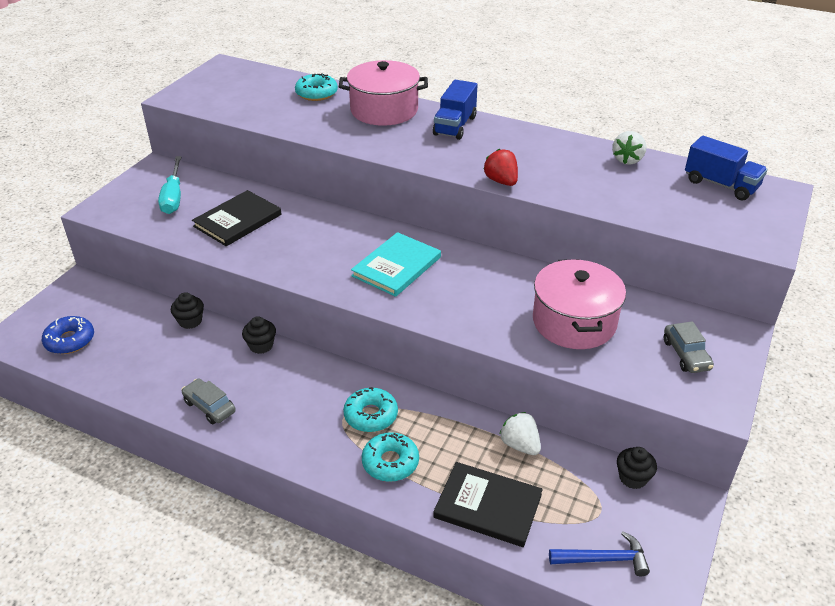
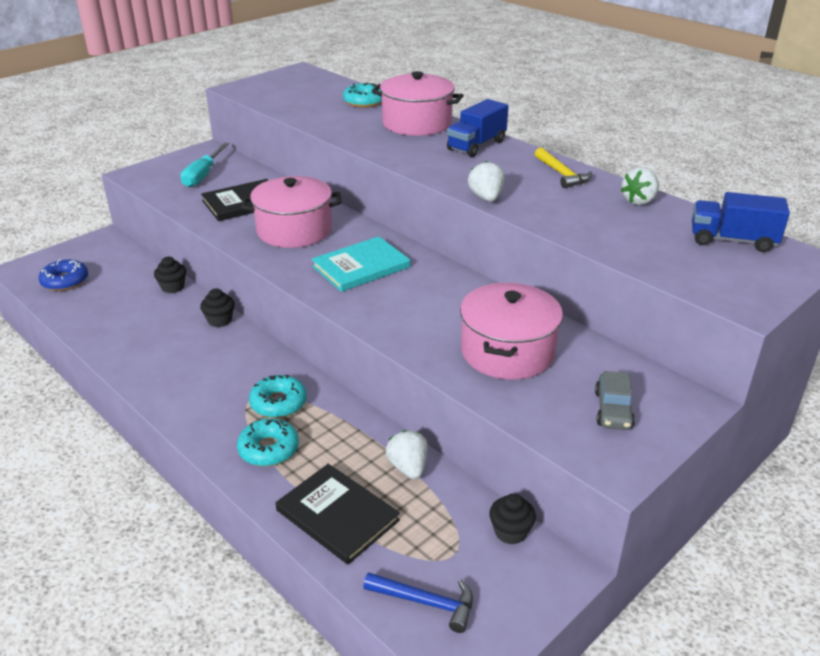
camera: 20 degrees right, 5 degrees down
(209, 407) = (140, 360): grey car -> none
(308, 241) = (294, 230): none -> pink pot
(501, 181) = (486, 198): red strawberry -> white strawberry
(548, 144) = (561, 174): none -> yellow hammer
(720, 185) = (732, 240): blue truck -> blue truck turned 135 degrees clockwise

